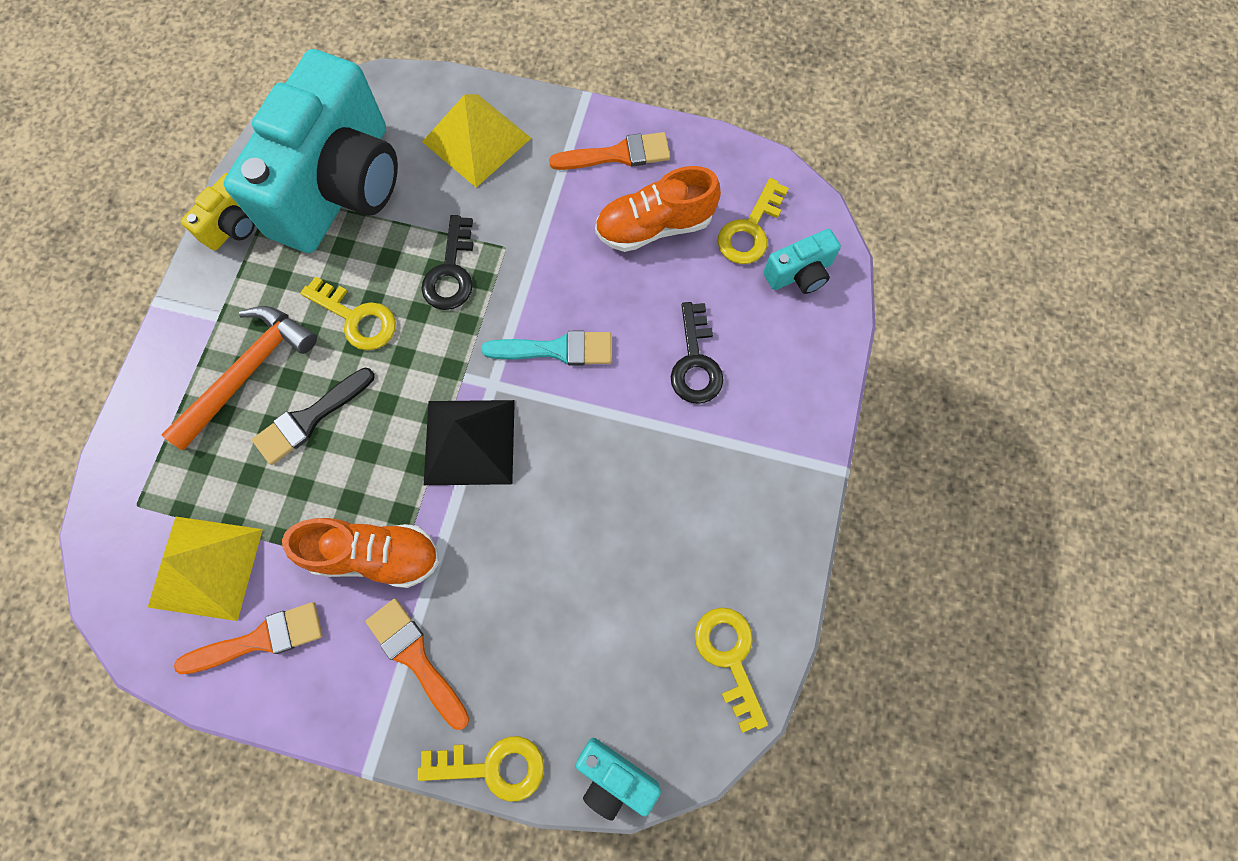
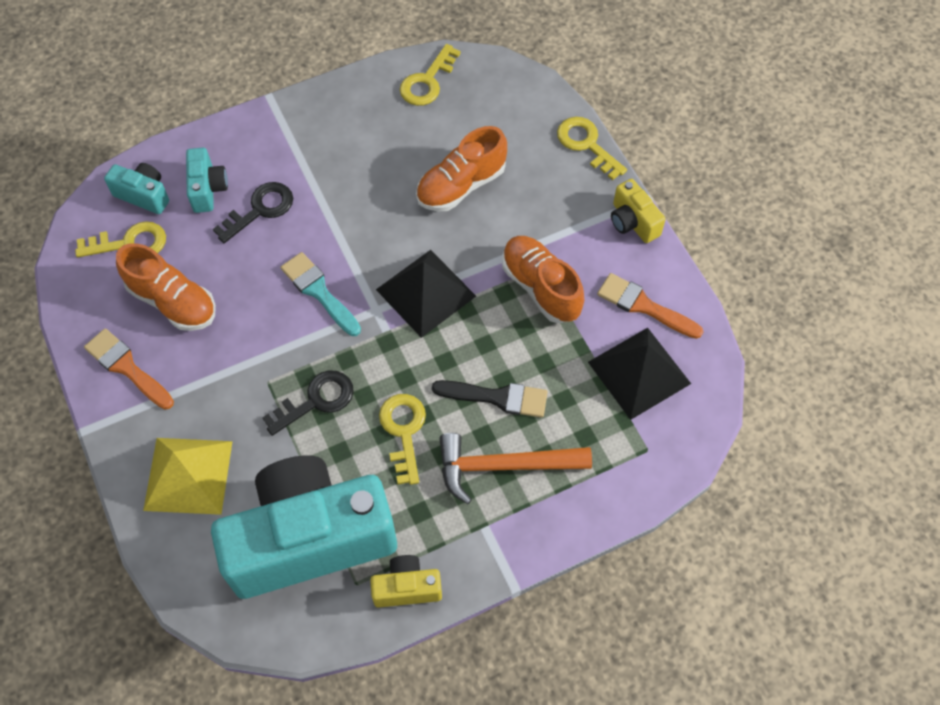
camera: 130 degrees left, 10 degrees down
(205, 568) = (639, 372): yellow pyramid -> black pyramid
(356, 723) = (633, 222): none -> yellow camera
(416, 658) = (572, 221): orange brush -> none
(560, 577) = (461, 185): none -> orange shoe
(614, 778) = (537, 91): turquoise camera -> turquoise camera (207, 189)

